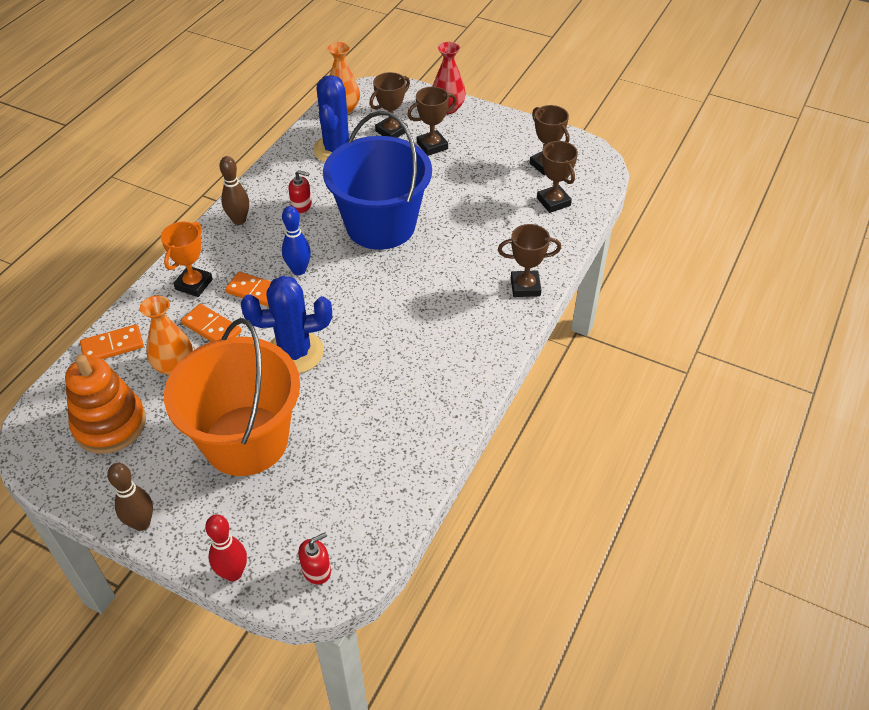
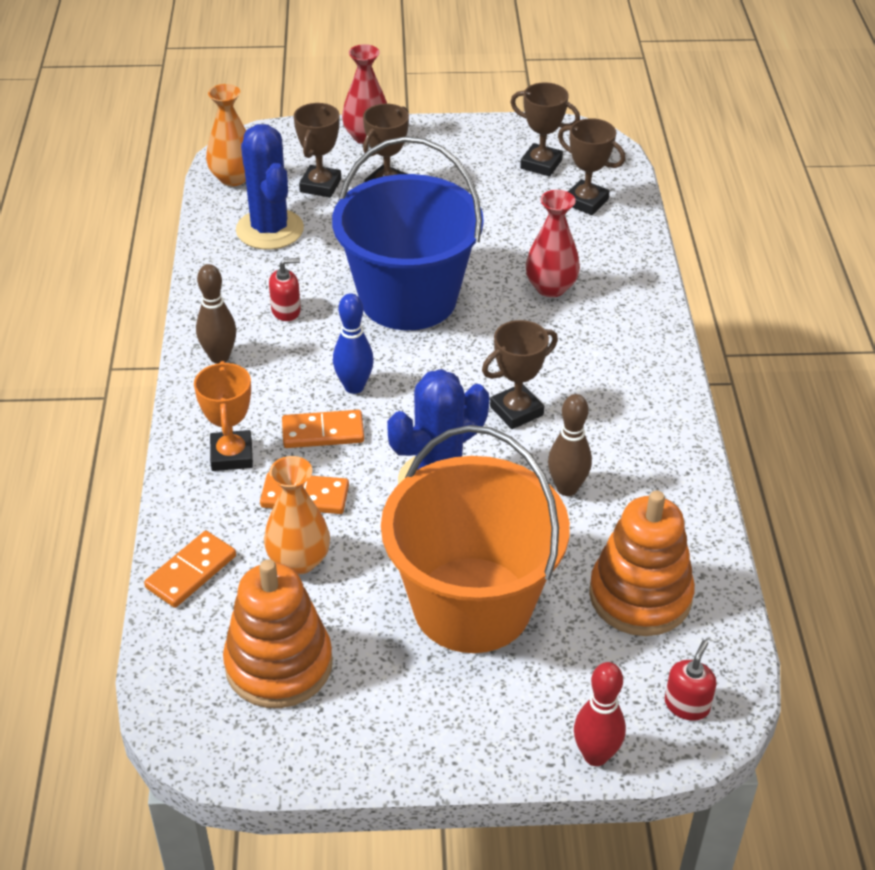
camera: 30 degrees left, 5 degrees down
(141, 523) = (431, 756): brown bowling pin -> brown bowling pin (567, 488)
(351, 484) = (640, 596): none -> orange stacking toy
(477, 252) = (550, 287): none -> red vase
(525, 287) = (637, 305): brown trophy -> brown trophy (516, 411)

